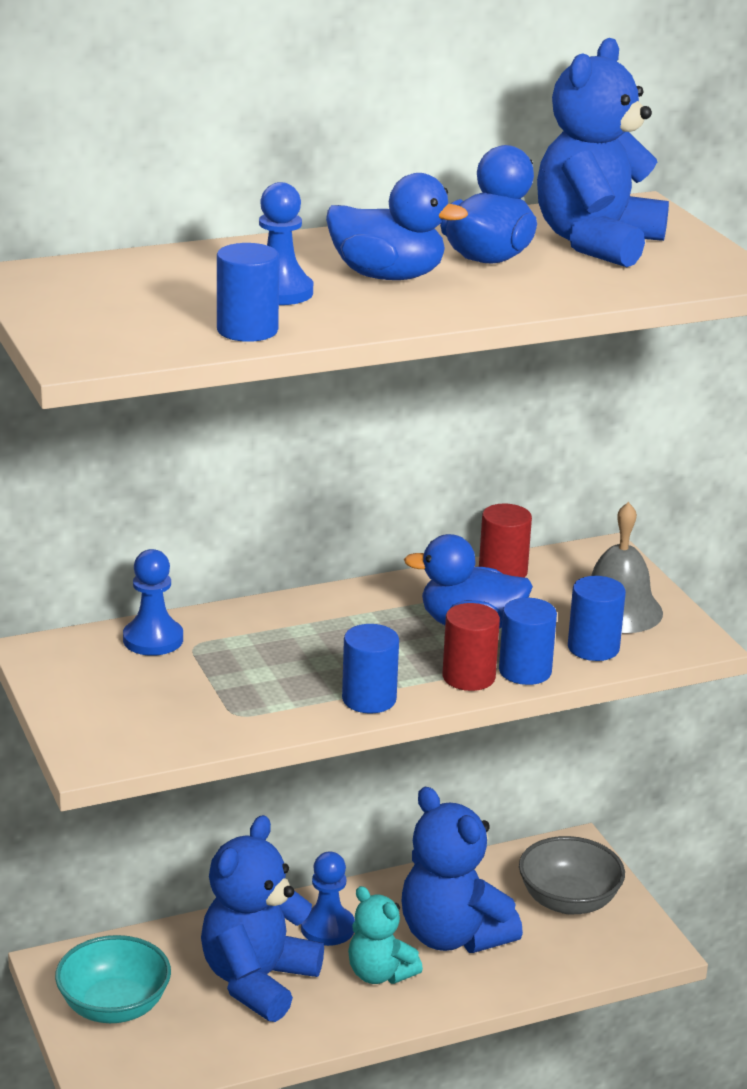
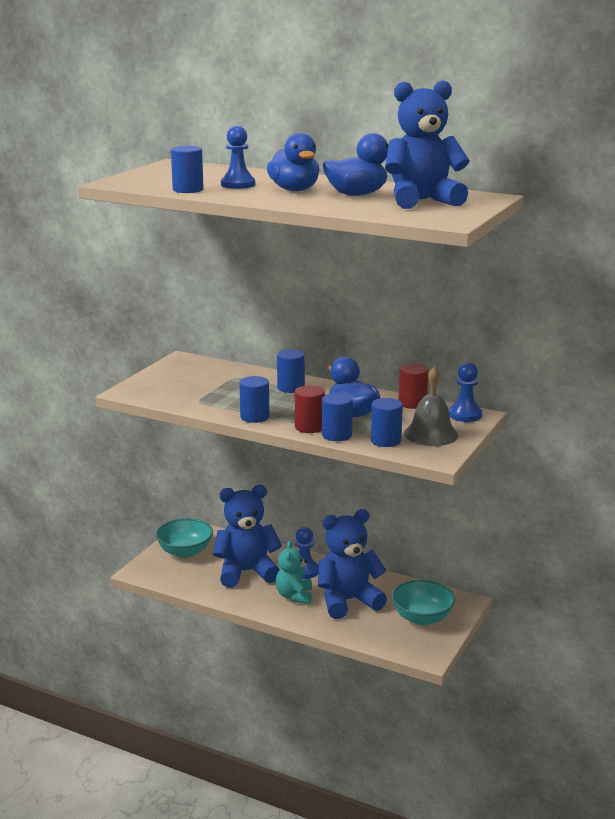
camera: 50 degrees right, 5 degrees down
(153, 639) = (225, 370): blue pawn -> blue pawn (465, 415)
(308, 624) = (290, 388): none -> blue cylinder
(453, 936) = (348, 601): blue teddy bear -> blue teddy bear turned 60 degrees clockwise
(568, 901) = (422, 617): grey bowl -> turquoise bowl

